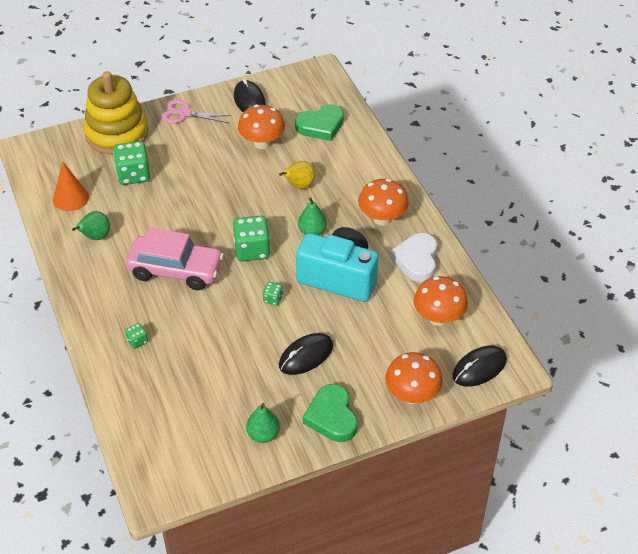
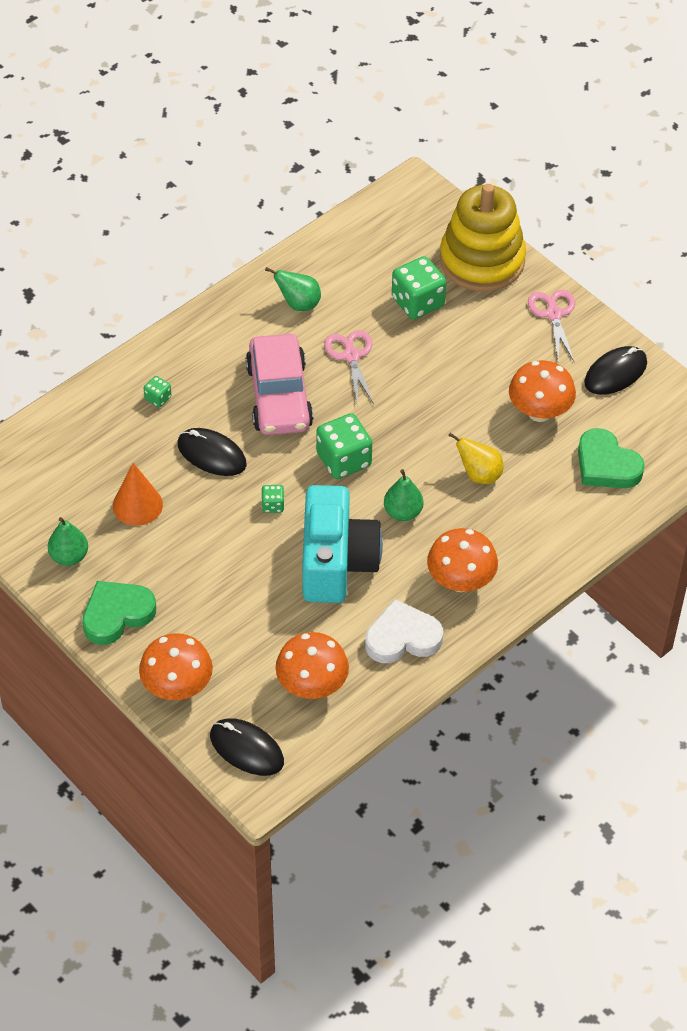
camera: 70 degrees right, 5 degrees up
(70, 198) = (351, 258): orange cone -> orange cone (137, 505)
(161, 221) = (351, 356): none -> pink scissors
(306, 356) = (197, 564): black mouse -> black mouse (211, 454)

